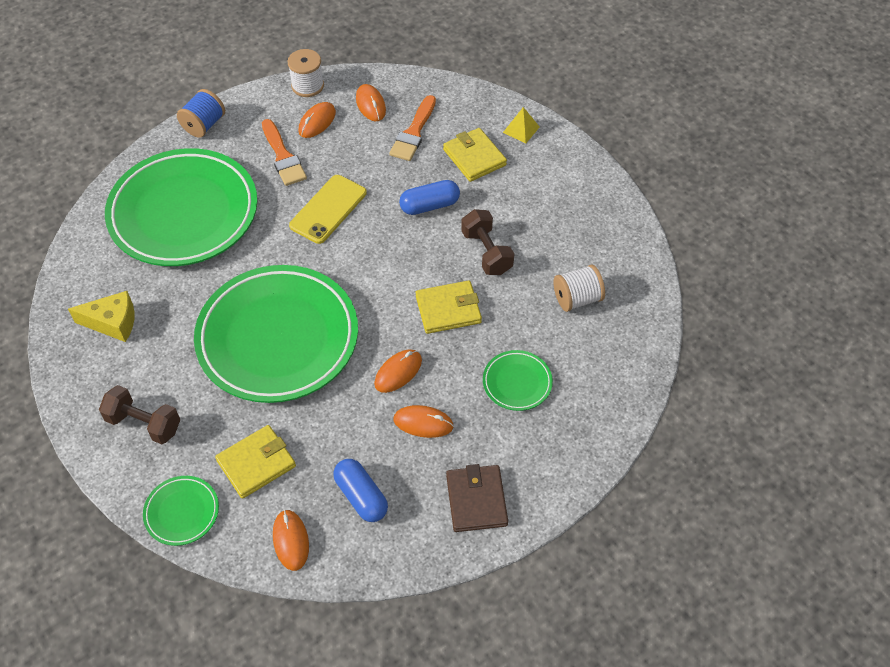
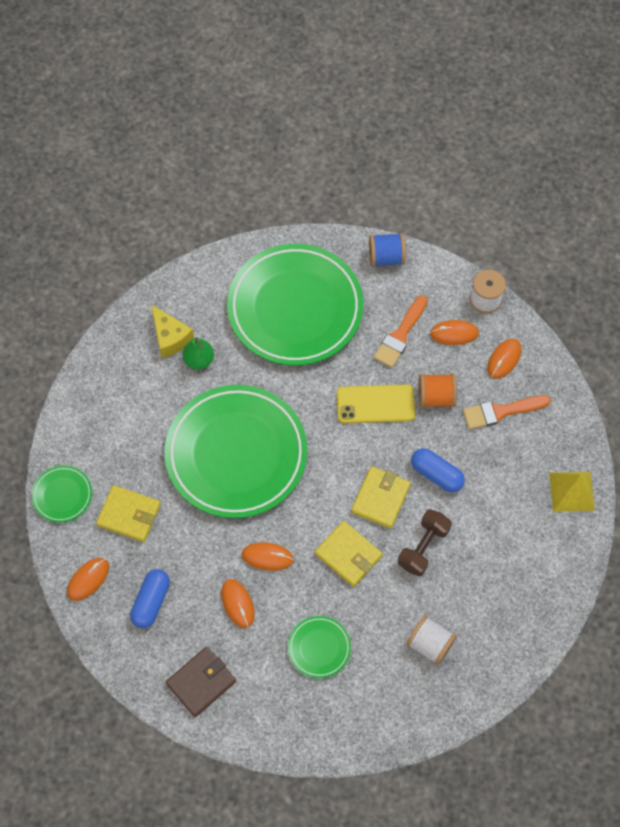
camera: 55 degrees right, 10 degrees up
(144, 423) = (109, 420): brown dumbbell -> none
(158, 313) = (199, 360): none -> green pear
(361, 166) = (436, 397): none -> orange spool
(474, 157) = (512, 475): yellow wallet -> yellow wallet (380, 498)
(521, 129) = (572, 491): yellow pyramid -> yellow pyramid, size x1.51

